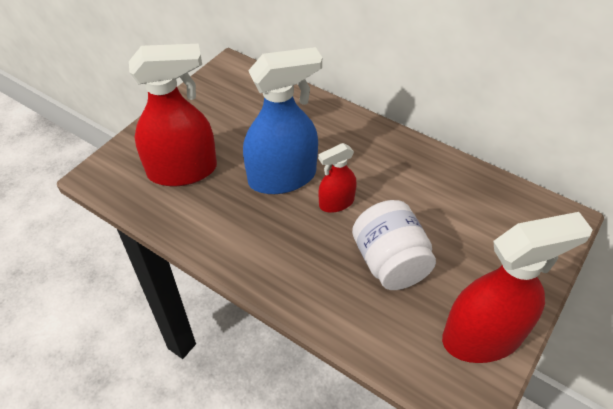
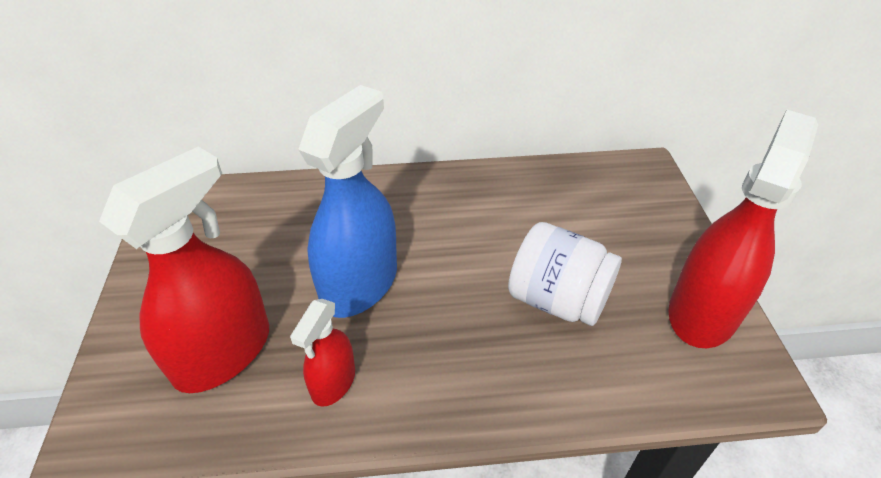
camera: 40 degrees left, 5 degrees down
(336, 202) = (445, 274): red spray bottle -> red spray bottle (333, 382)

